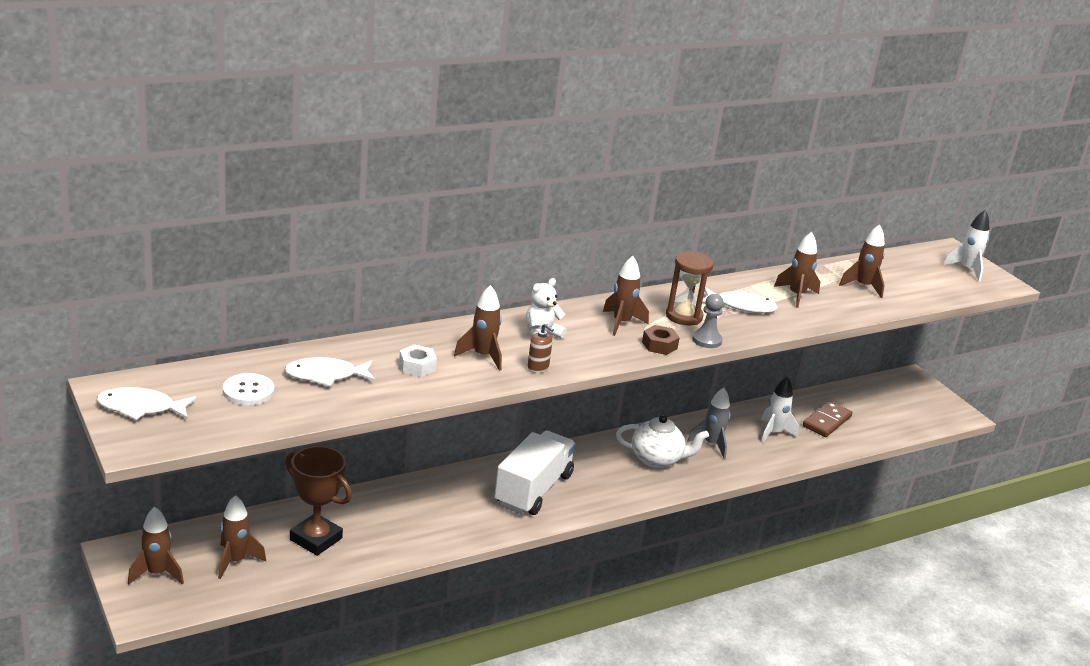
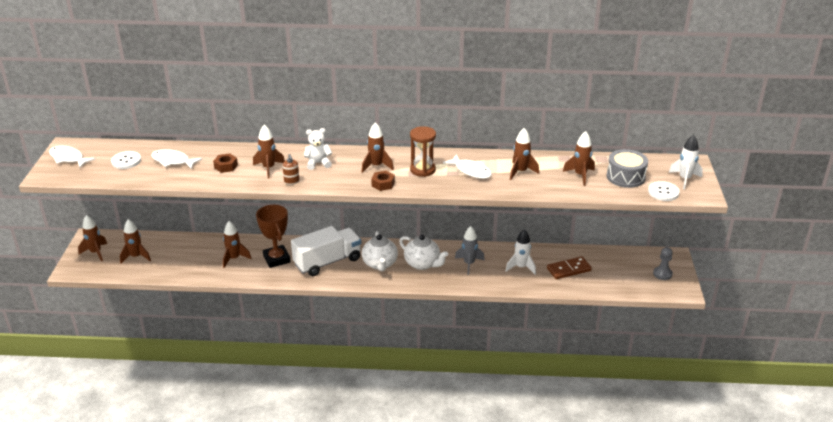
camera: 35 degrees right, 5 degrees up
(316, 539) = (185, 256): brown trophy -> brown trophy (277, 259)
(396, 521) = (234, 258): none -> brown rocket
(417, 366) = (226, 166): white nut -> brown nut
(605, 474) = (380, 264): none -> white teapot
(706, 340) = (418, 187): grey pawn -> grey pawn (662, 274)
(909, 279) = (625, 177): none -> grey drum
(965, 289) = (663, 192): none -> white button

